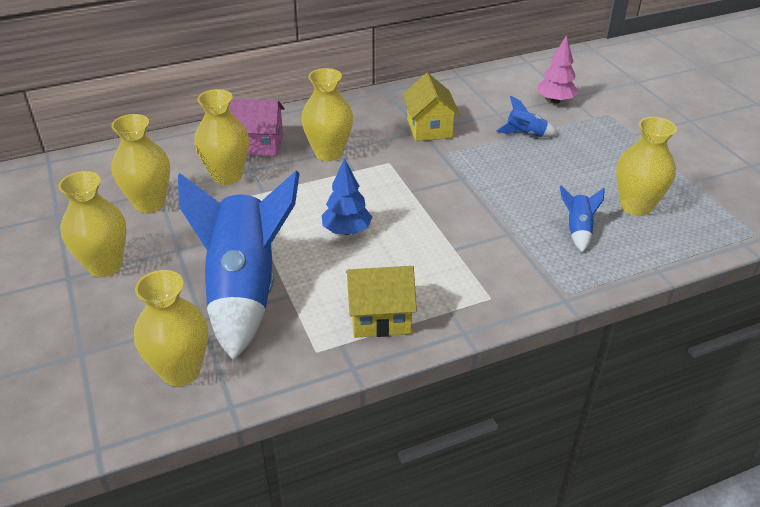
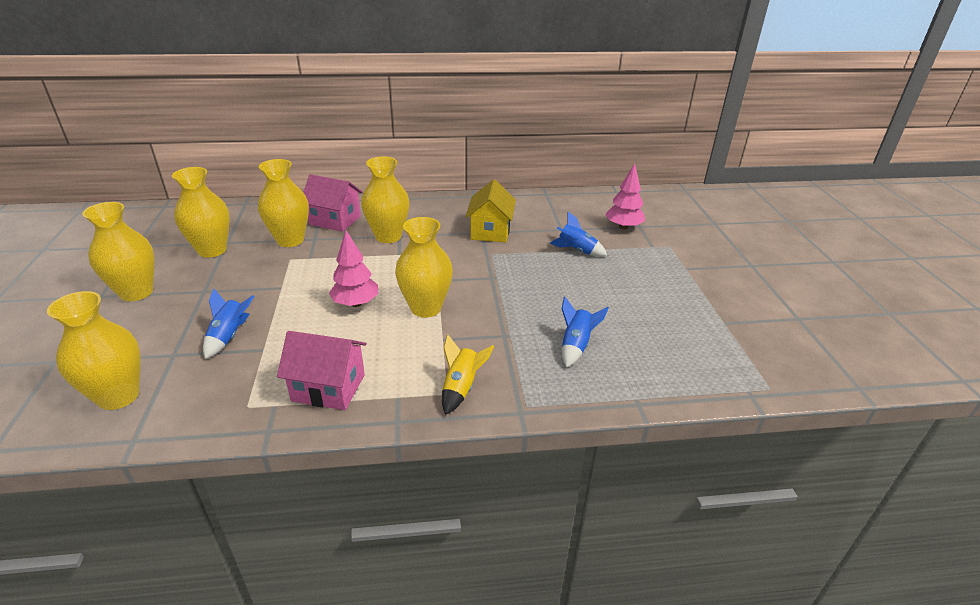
camera: 15 degrees right, 5 degrees down
(244, 290) = (229, 336): blue rocket -> blue rocket, size x0.41
(347, 231) = (356, 303): blue tree -> pink tree
(380, 317) = (328, 388): yellow house -> pink house
(500, 290) = (461, 388): none -> yellow rocket
(635, 206) = (649, 335): yellow vase -> yellow vase (426, 308)

